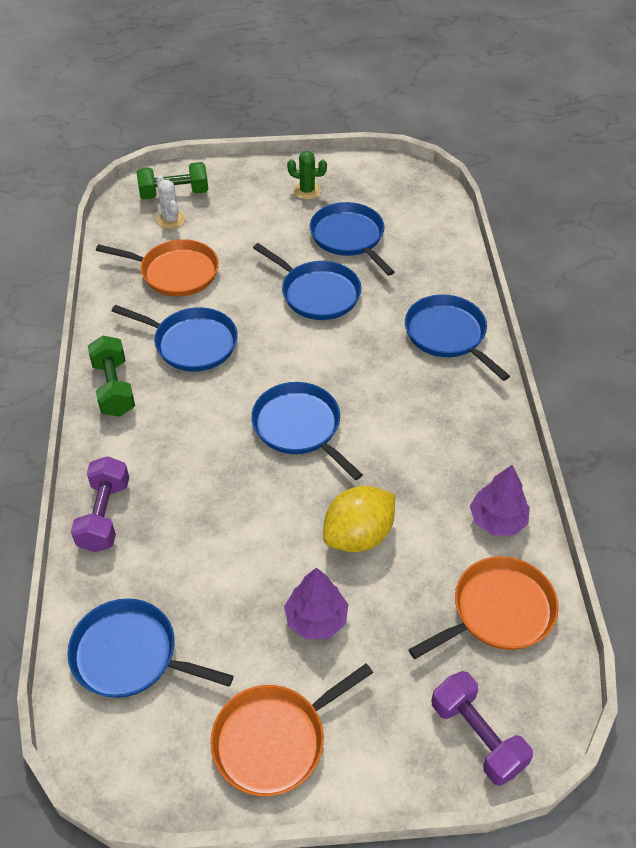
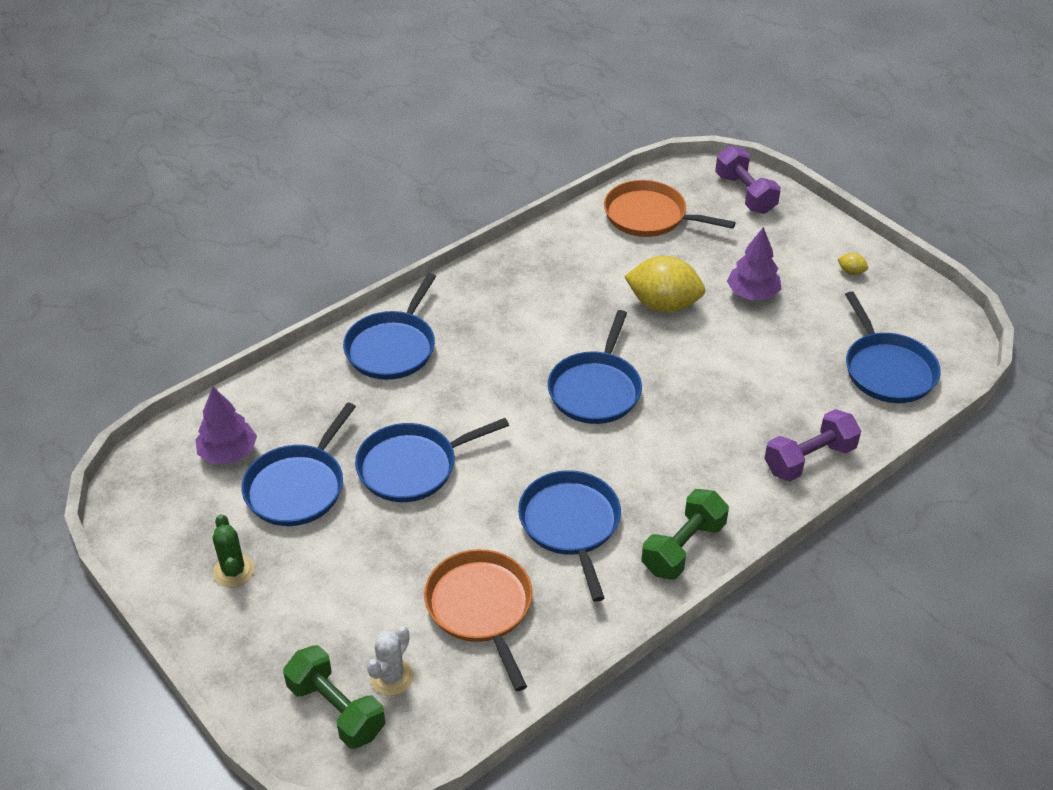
camera: 125 degrees left, 5 degrees down
(274, 740) = (851, 272): orange pan -> yellow lemon
(317, 293) = (412, 466): blue pan -> blue pan turned 120 degrees counterclockwise
(477, 736) = (745, 193): purple dumbbell -> purple dumbbell turned 45 degrees counterclockwise
(497, 520) = (574, 243): purple tree -> purple tree (228, 453)

